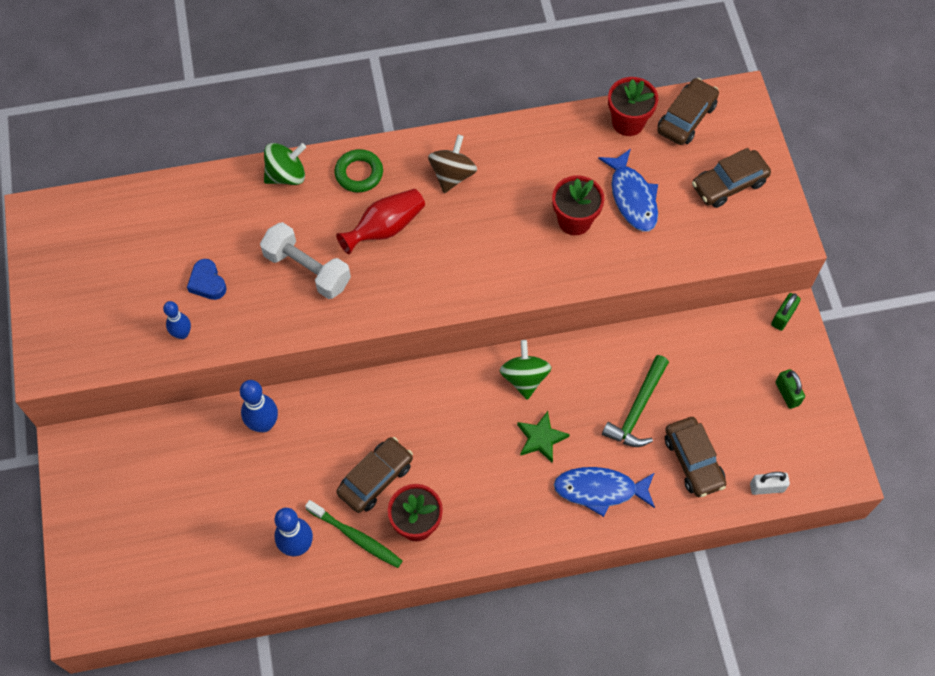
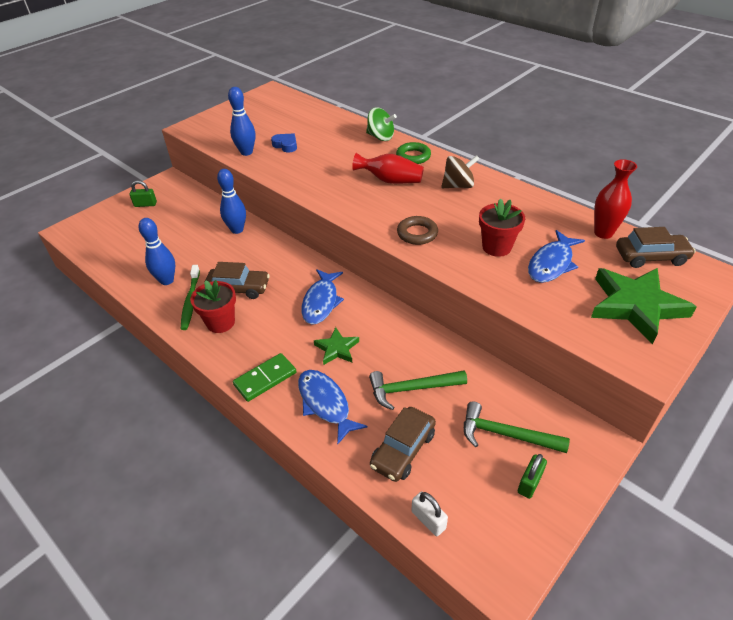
camera: 55 degrees right, 20 degrees down
(182, 334) = (246, 152): blue bowling pin -> blue bowling pin, size x1.54
(207, 283) = (286, 145): blue heart -> blue heart turned 105 degrees clockwise
(307, 269) = (330, 169): white dumbbell -> none
(464, 412) = (321, 302): none -> blue fish
(497, 270) = (417, 233): none -> brown ring
(524, 378) = (374, 316): green spinning top -> none
(530, 524) = (265, 378): none -> green domino
(628, 122) = (603, 233): red flower pot -> red vase
(729, 184) = (636, 306): brown car -> green star
(735, 374) = (505, 434): none -> green hammer
(783, 317) = (593, 438): green padlock -> green padlock (145, 204)

